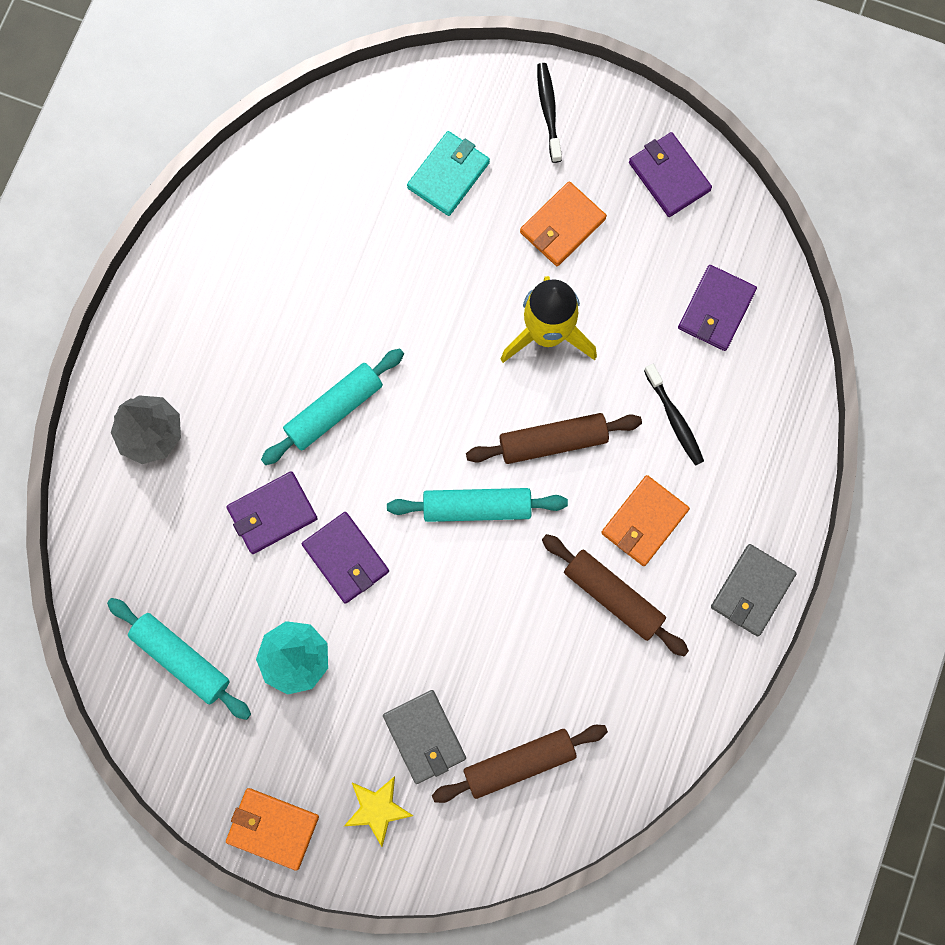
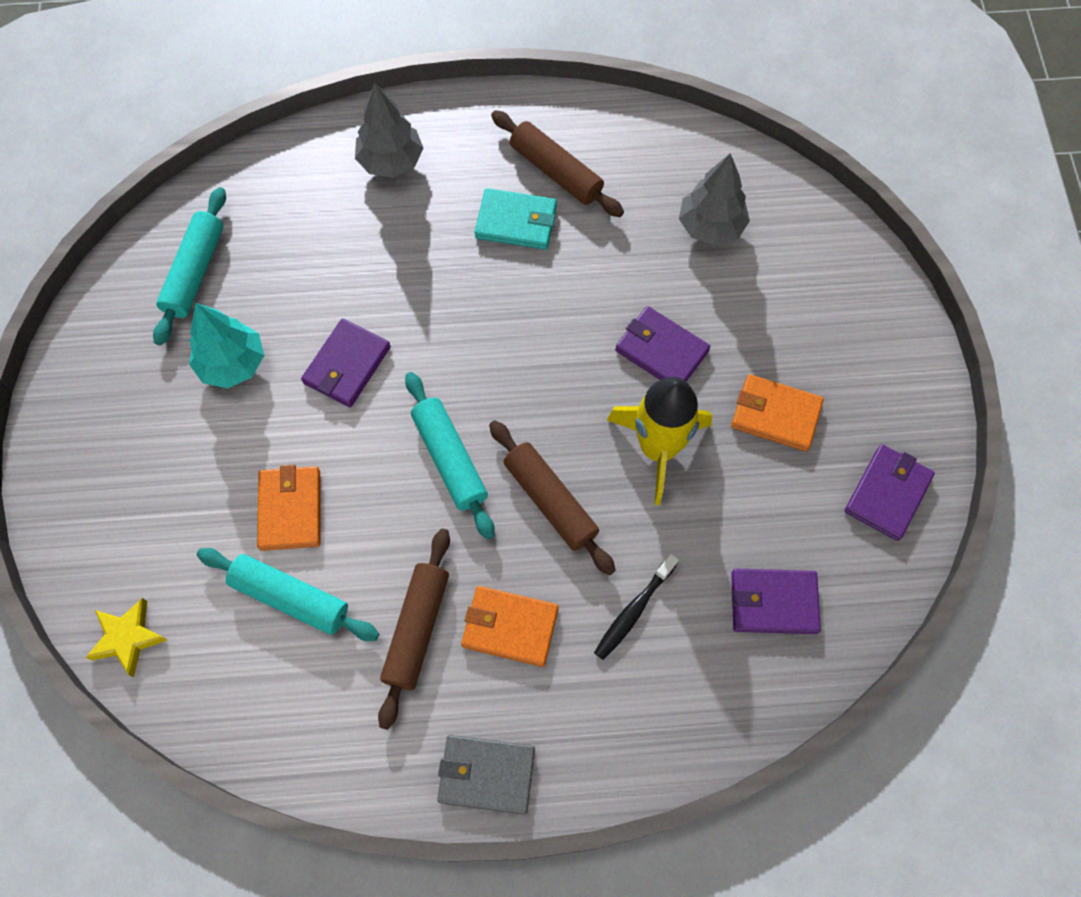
camera: 65 degrees right, 10 degrees down
(272, 513) = (362, 286): purple wallet -> purple wallet (661, 350)
(273, 828) = (64, 414): orange wallet -> orange wallet (290, 509)
(334, 409) = (485, 294): turquoise rolling pin -> turquoise rolling pin (290, 597)
(362, 187) = (710, 226): none -> grey tree
(377, 809) = (113, 497): yellow star -> yellow star (128, 638)
(424, 737) = (200, 509): grey wallet -> none
(448, 175) = (766, 292): turquoise wallet -> turquoise wallet (516, 222)
(519, 763) = (206, 611): brown rolling pin -> brown rolling pin (556, 172)
(548, 111) = (884, 352): black toothbrush -> none

